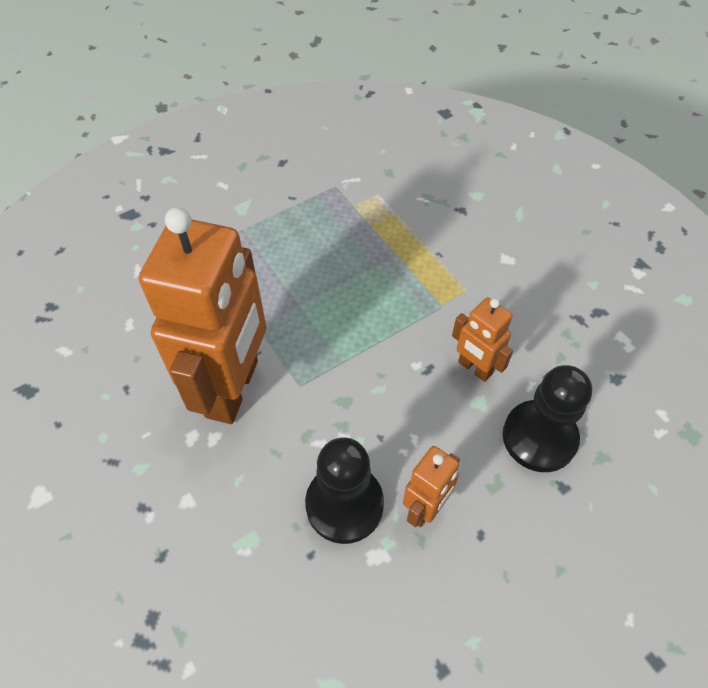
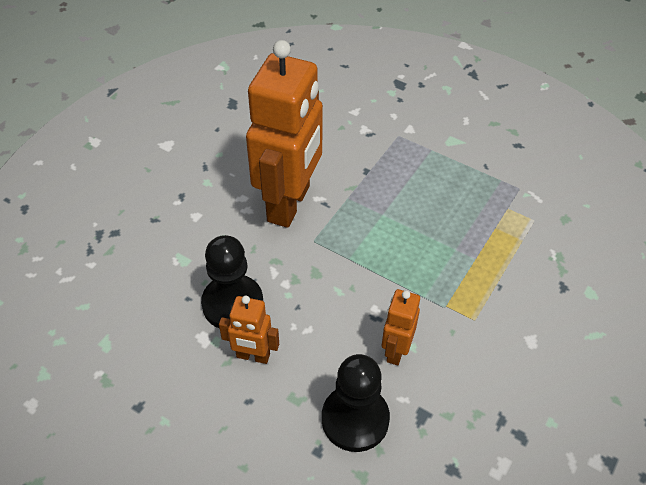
camera: 65 degrees right, 5 degrees down
(233, 389) = (289, 204): orange robot -> orange robot turned 60 degrees counterclockwise

